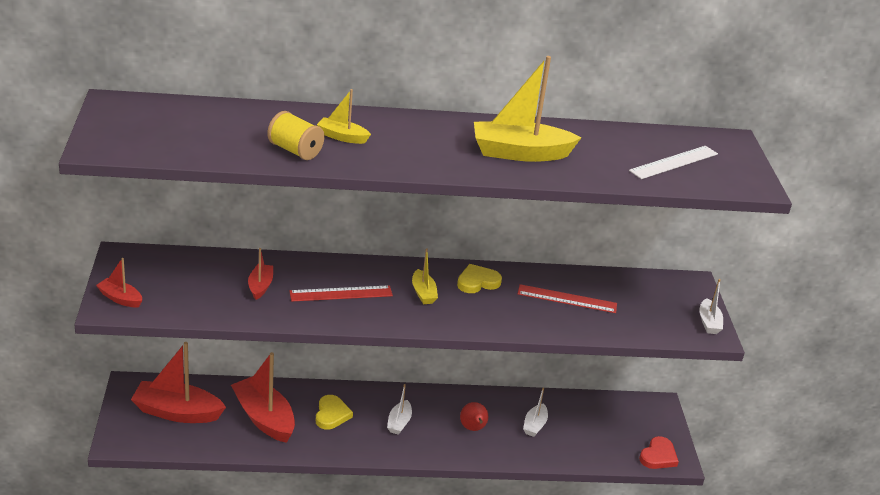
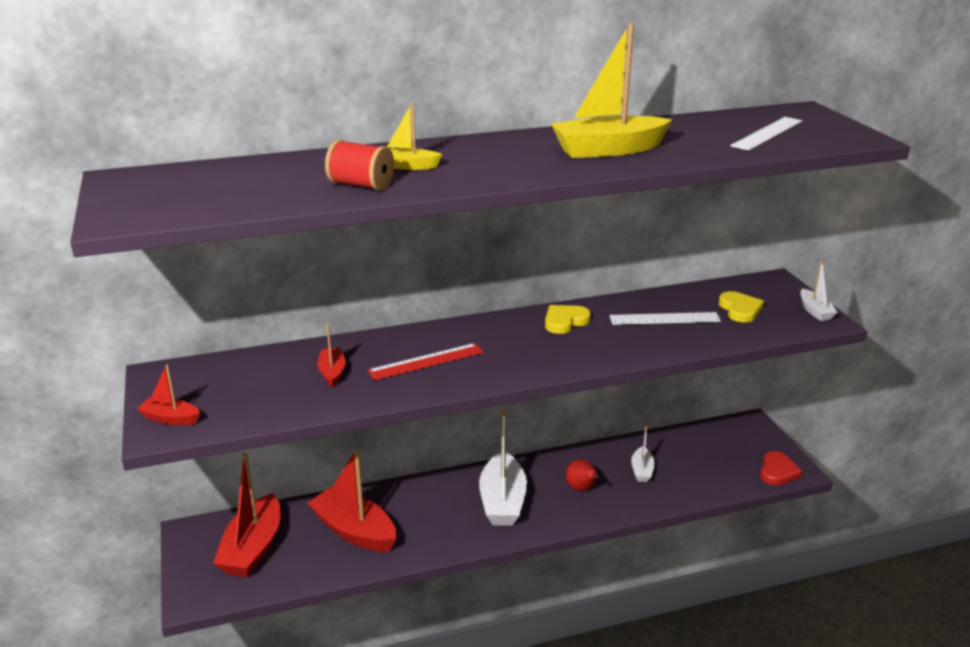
camera: 10 degrees left, 5 degrees down
(177, 412) = (253, 548): red boat -> red boat turned 75 degrees counterclockwise
(295, 150) = (361, 185): yellow spool -> red spool
(331, 414) = (427, 510): yellow heart -> yellow heart (740, 310)
(399, 422) = (502, 501): white boat -> white boat, size x1.96
(423, 293) = (514, 343): yellow boat -> none
(567, 299) = (664, 319): red ruler -> white ruler

